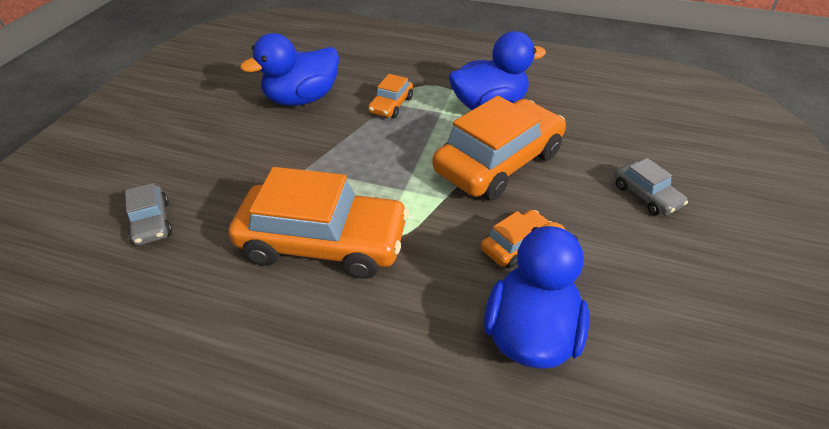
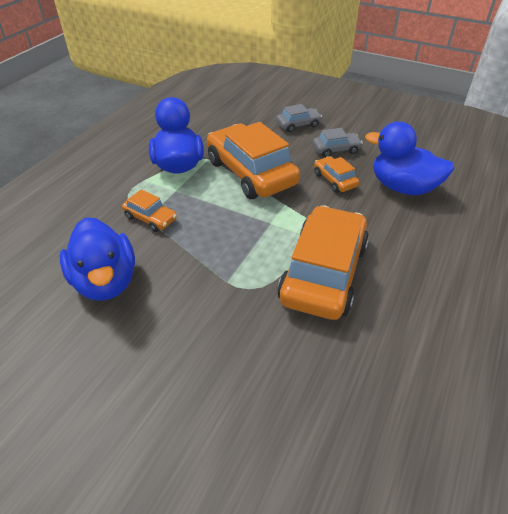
camera: 80 degrees left, 0 degrees up
(152, 222) = (281, 407): grey car -> grey car (336, 149)

